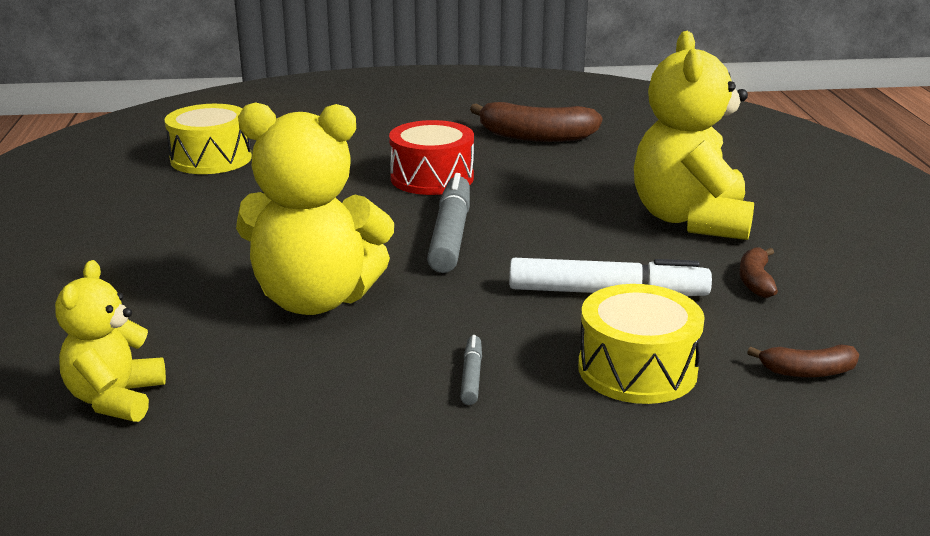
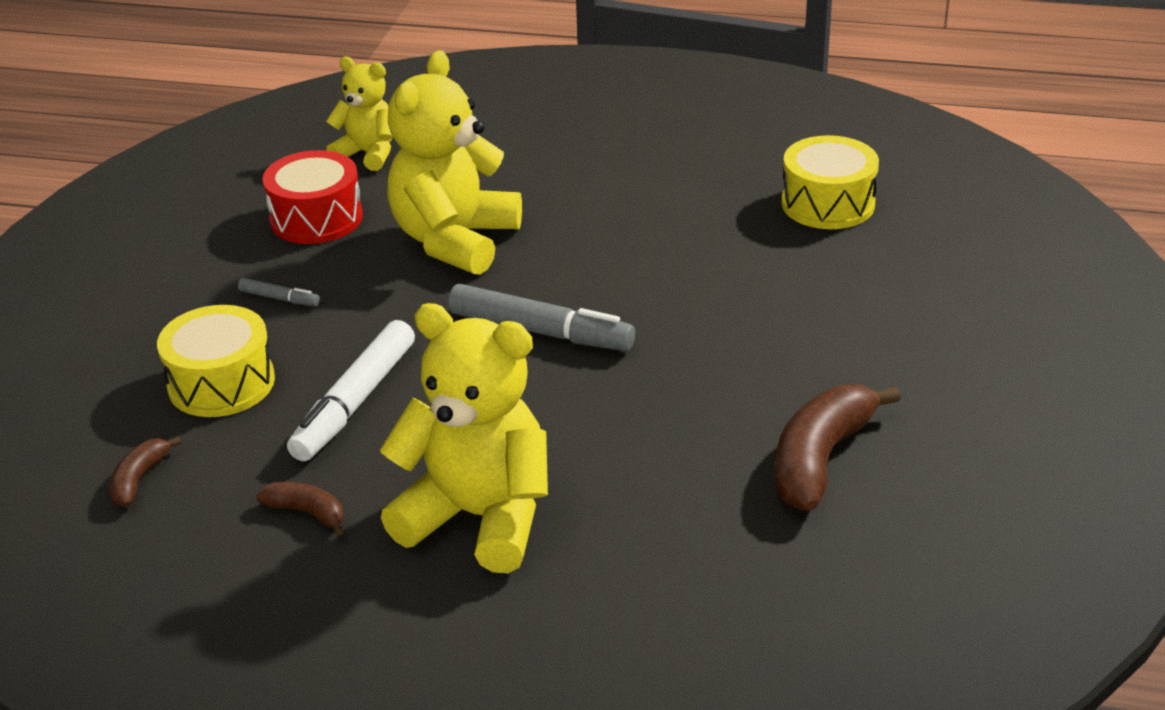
camera: 110 degrees right, 10 degrees up
(432, 178) = (703, 344): red drum -> red drum (316, 218)

